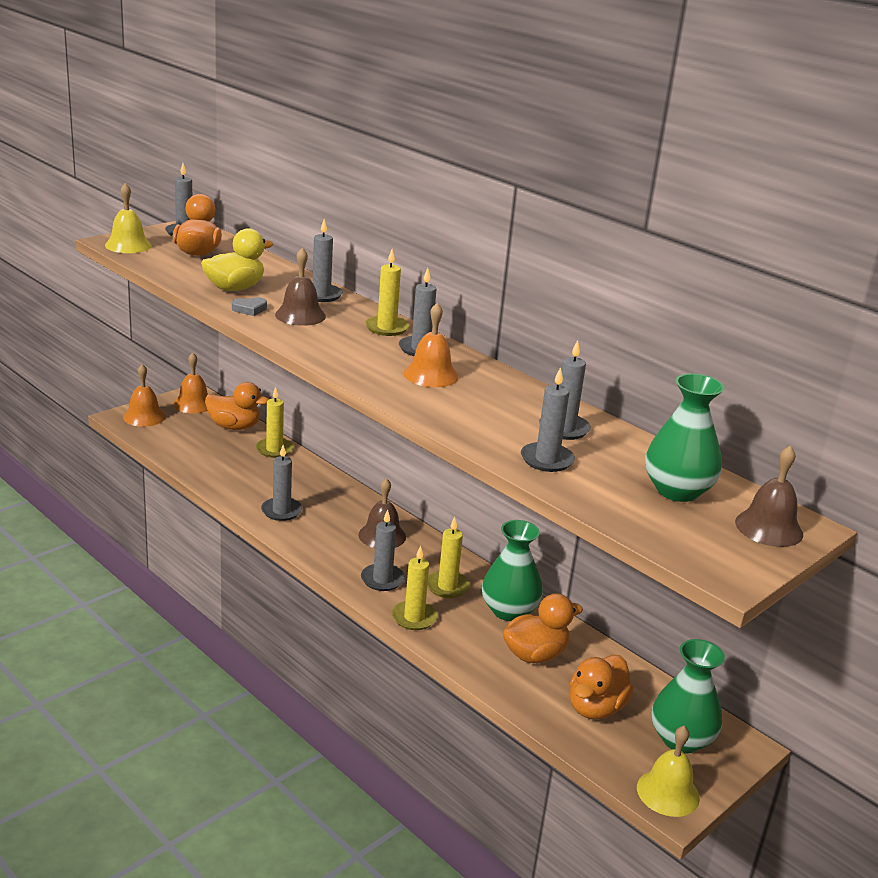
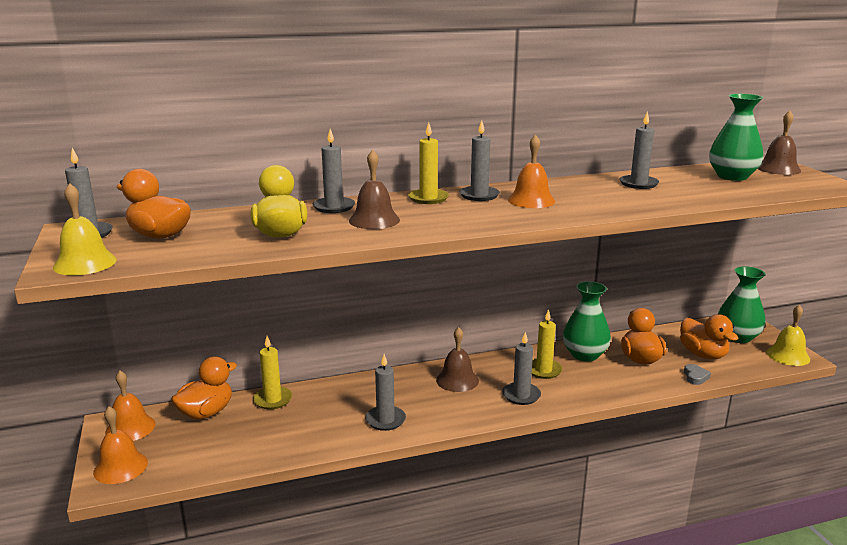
camera: 60 degrees left, 5 degrees down
(250, 309) = (341, 235): grey heart -> grey heart (695, 377)
(414, 617) = (579, 394): yellow candle -> none
(547, 460) = (686, 195): grey candle -> none

